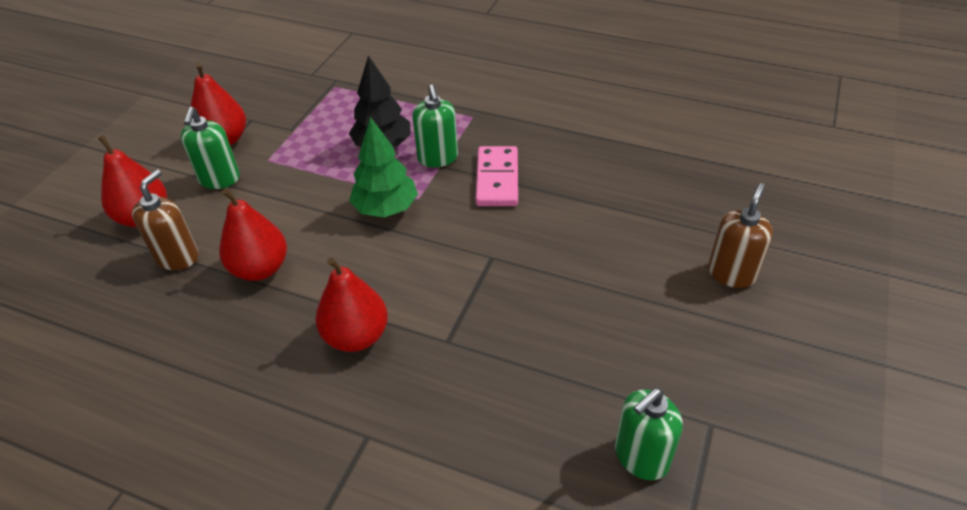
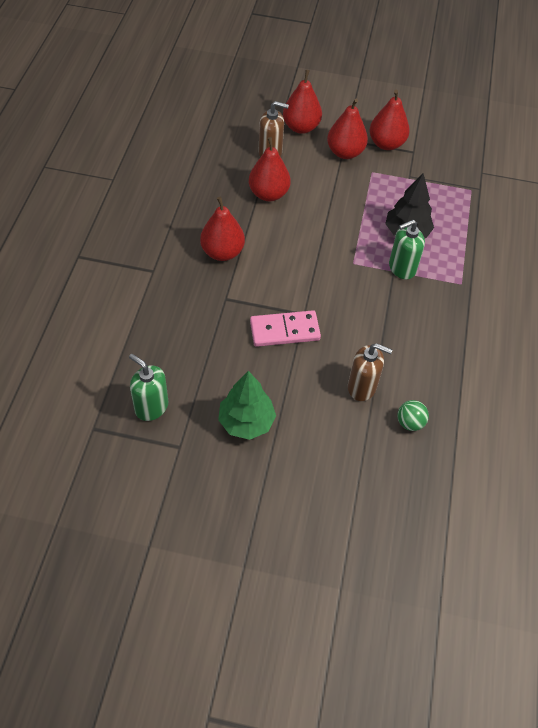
camera: 75 degrees right, 10 degrees up
(219, 179) = (345, 152): green soap dispenser -> red pear
(386, 208) = (338, 246): green tree -> green tree (246, 422)
(497, 179) = (387, 308): pink domino -> pink domino (284, 331)
(663, 185) = (410, 423): none -> green ball
(731, 273) = (318, 468): brown soap dispenser -> brown soap dispenser (362, 387)

